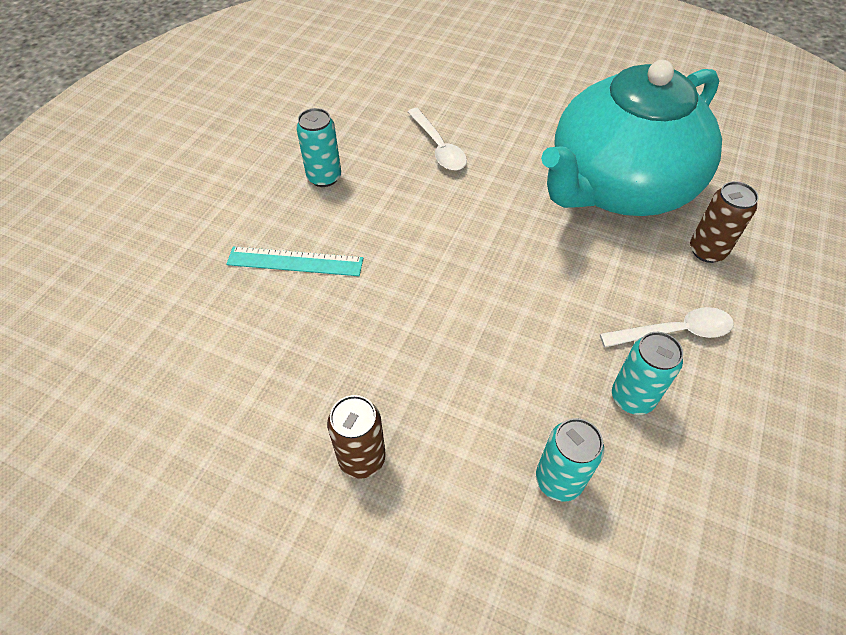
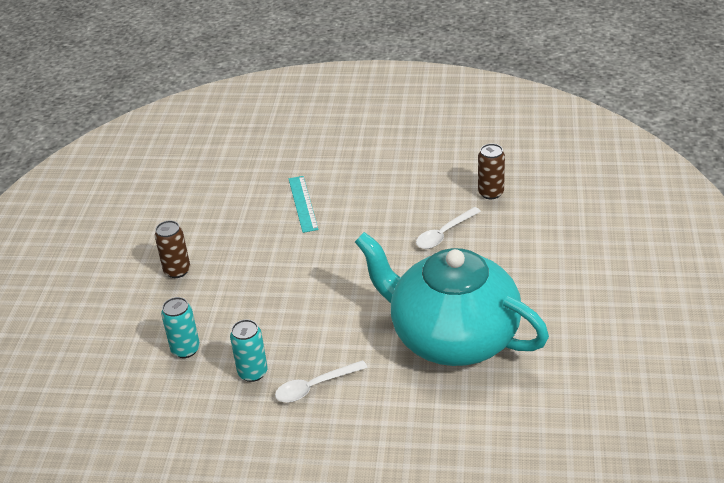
camera: 75 degrees right, 15 degrees down
(324, 177) = (383, 191): turquoise can -> none
(674, 332) = (315, 386): white spoon -> white spoon turned 90 degrees clockwise
(707, 251) = (404, 396): brown can -> brown can (490, 193)

